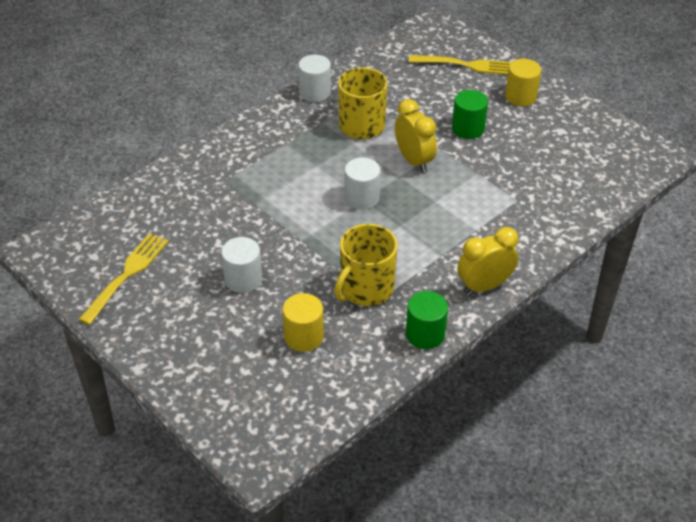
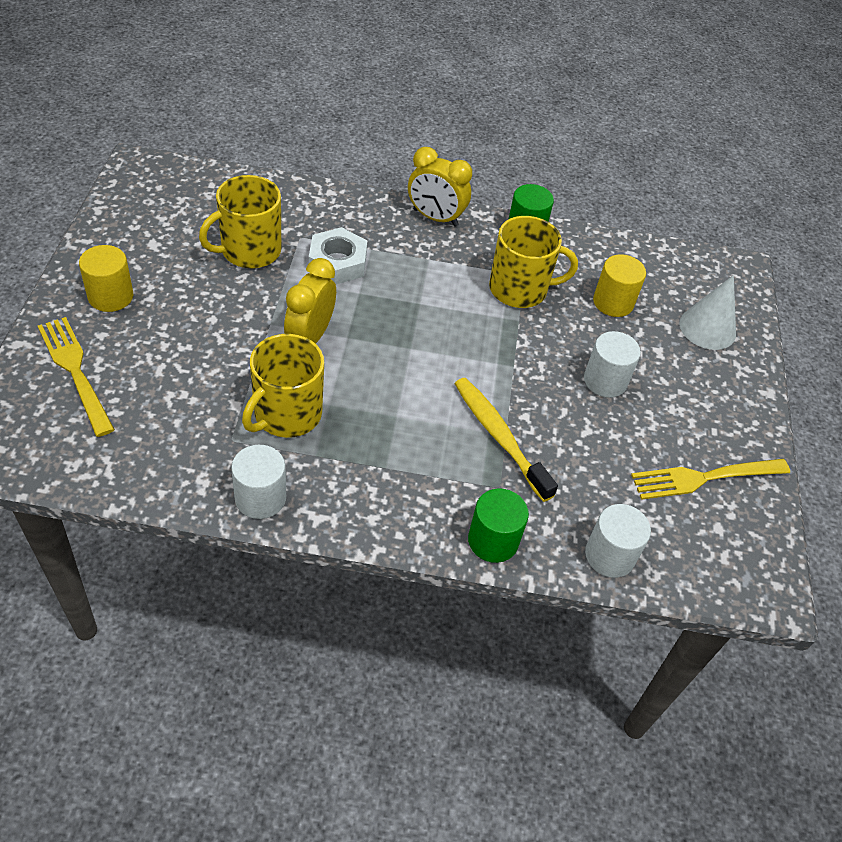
camera: 135 degrees left, 5 degrees up
(225, 379) = (707, 328): none -> white cone
(257, 200) = (499, 436): none -> yellow toothbrush
(361, 198) = (409, 350): white cylinder -> white cylinder (609, 555)
(468, 129) = (213, 317): green cylinder -> green cylinder (493, 541)
(474, 206) = (337, 263): none -> white nut
(520, 169) = (249, 251): none -> yellow mug

